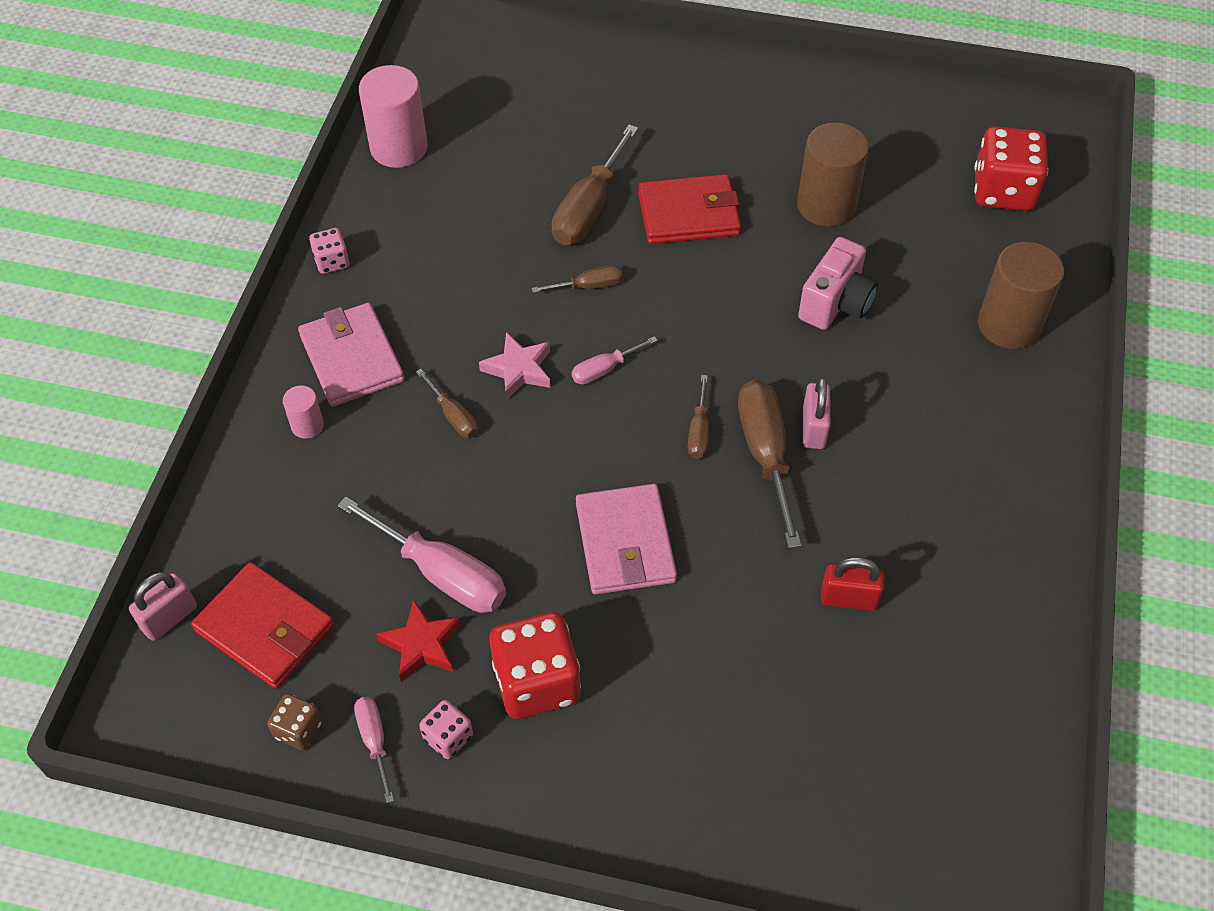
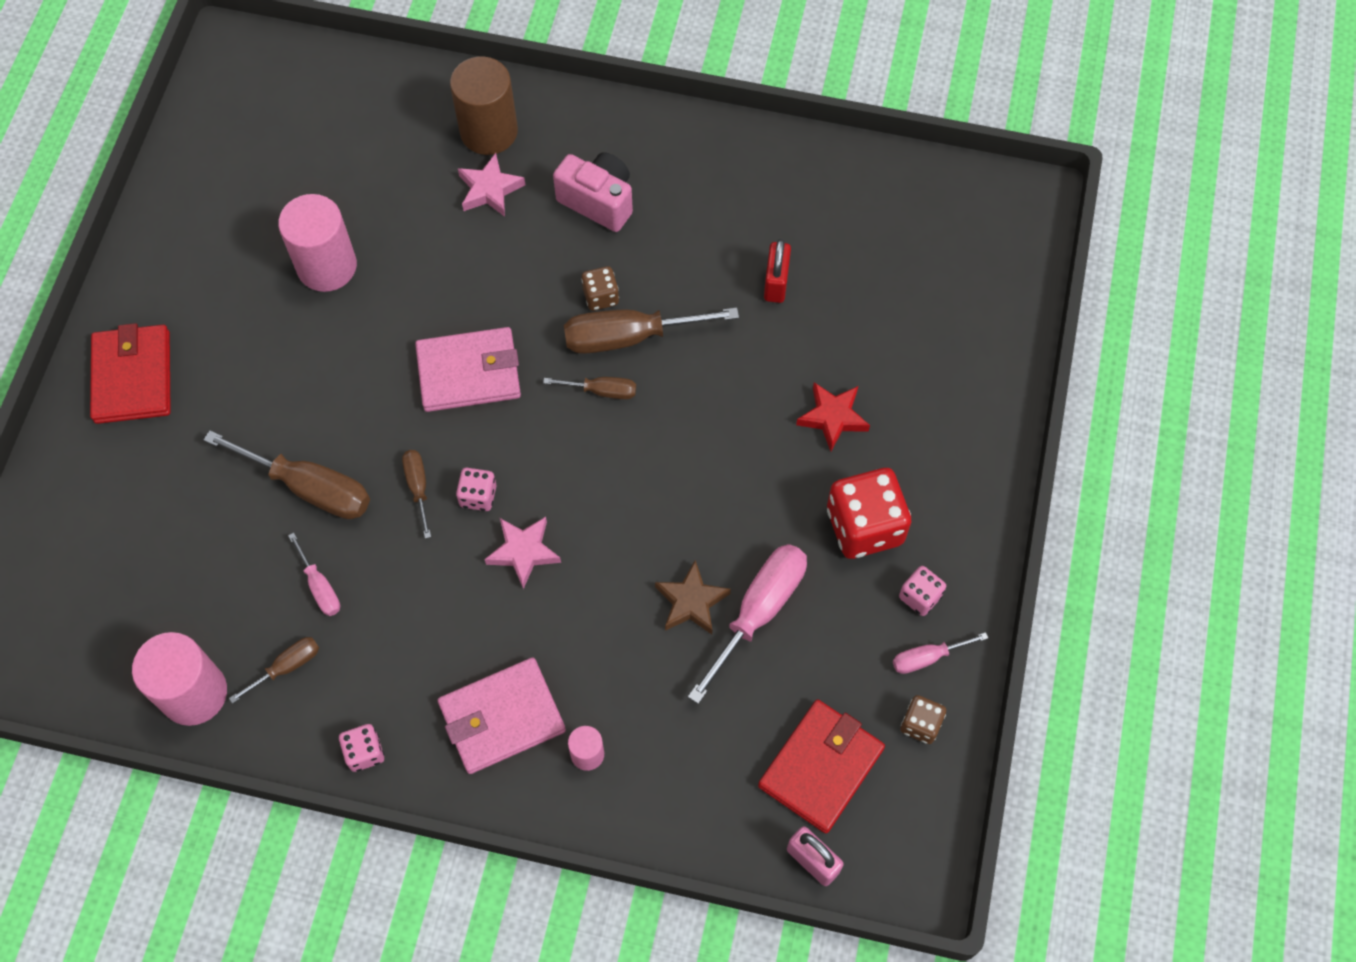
camera: 90 degrees left, 10 degrees up
(421, 645) = (832, 624): red star -> red star (833, 417)
(453, 416) = (579, 611): brown screwdriver -> brown screwdriver (287, 667)
(457, 512) = (691, 602): none -> brown star
(579, 332) = (478, 496): none -> pink dice
(604, 369) = (526, 472): pink screwdriver -> pink screwdriver (320, 587)
(625, 543) = (723, 455): pink wallet -> pink wallet (469, 373)
(688, 214) = (327, 392): red wallet -> red wallet (133, 377)
(813, 428) = (601, 296): pink padlock -> brown dice
(826, 205) = (327, 266): brown cylinder -> pink cylinder
(836, 303) = (455, 267): pink camera -> pink camera (598, 201)
(935, 328) = (490, 189): none -> pink star
(1003, 191) = (322, 115): red dice -> none

